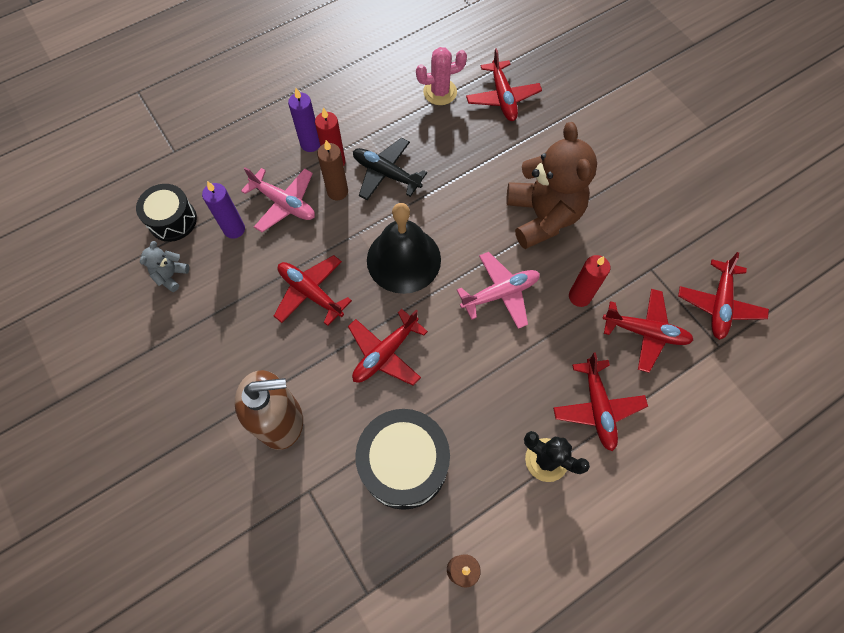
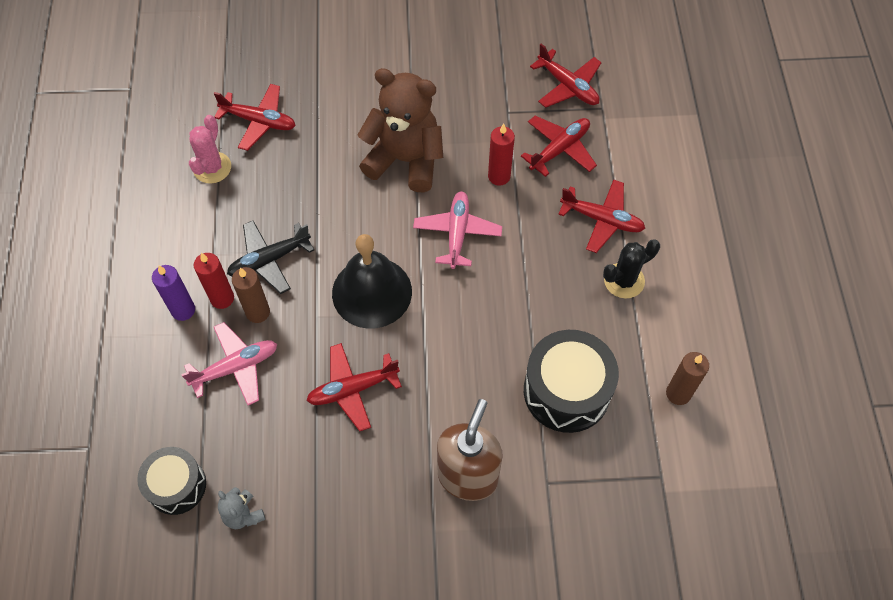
camera: 60 degrees left, 5 degrees down
(234, 229) = (232, 428): purple candle -> none
(385, 353) = (455, 355): red plane -> none

